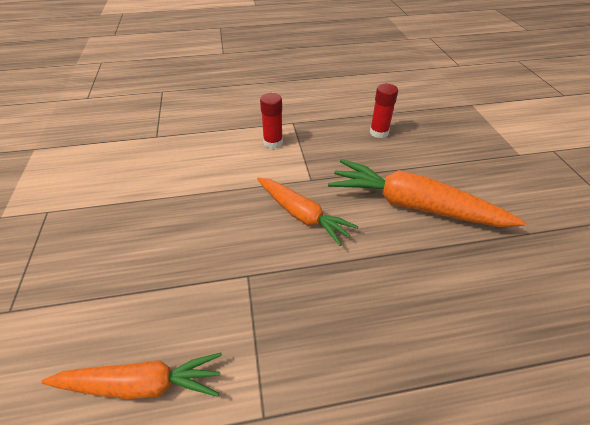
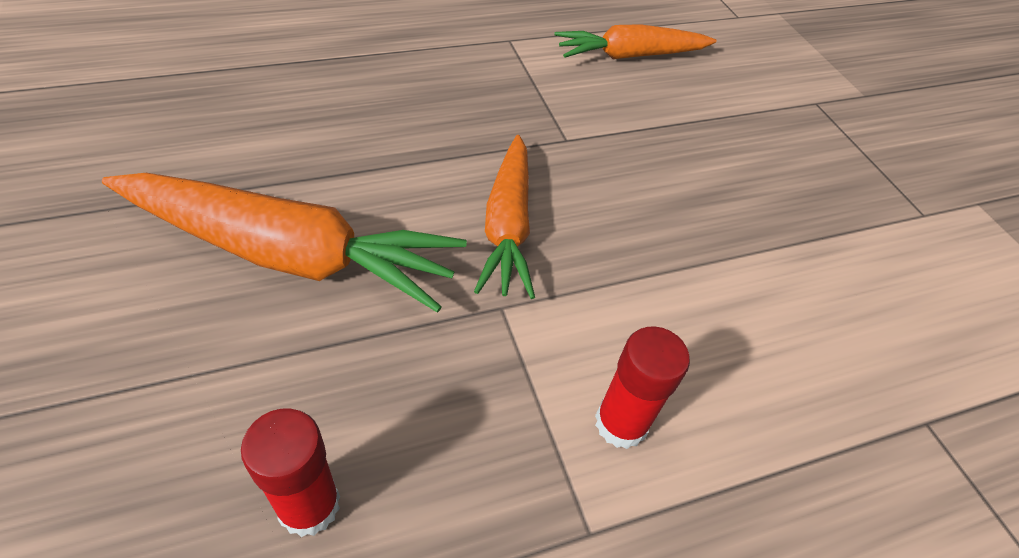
camera: 165 degrees right, 5 degrees up
(302, 215) = (507, 226): orange carrot -> orange carrot turned 120 degrees counterclockwise

